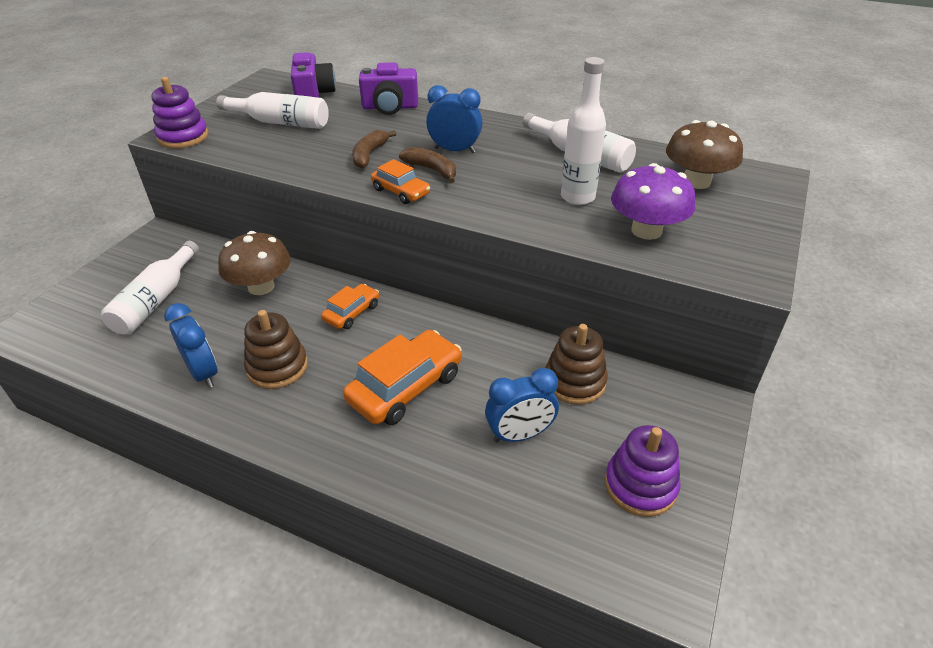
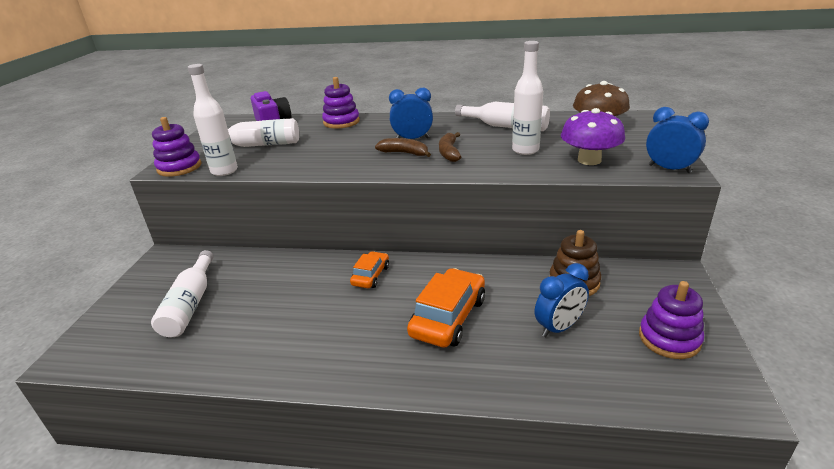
camera: 15 degrees left, 10 degrees down
(203, 373) = (267, 349): blue clock -> blue clock (669, 169)
(225, 152) = (224, 171): none -> white bottle
(261, 286) = (281, 274): brown mushroom -> none
(277, 367) = (331, 329): brown stacking toy -> none
(369, 155) = (348, 152): brown banana -> brown banana (449, 152)
(390, 107) = (341, 122): purple camera -> purple stacking toy
(401, 191) = (391, 170): orange car -> none

